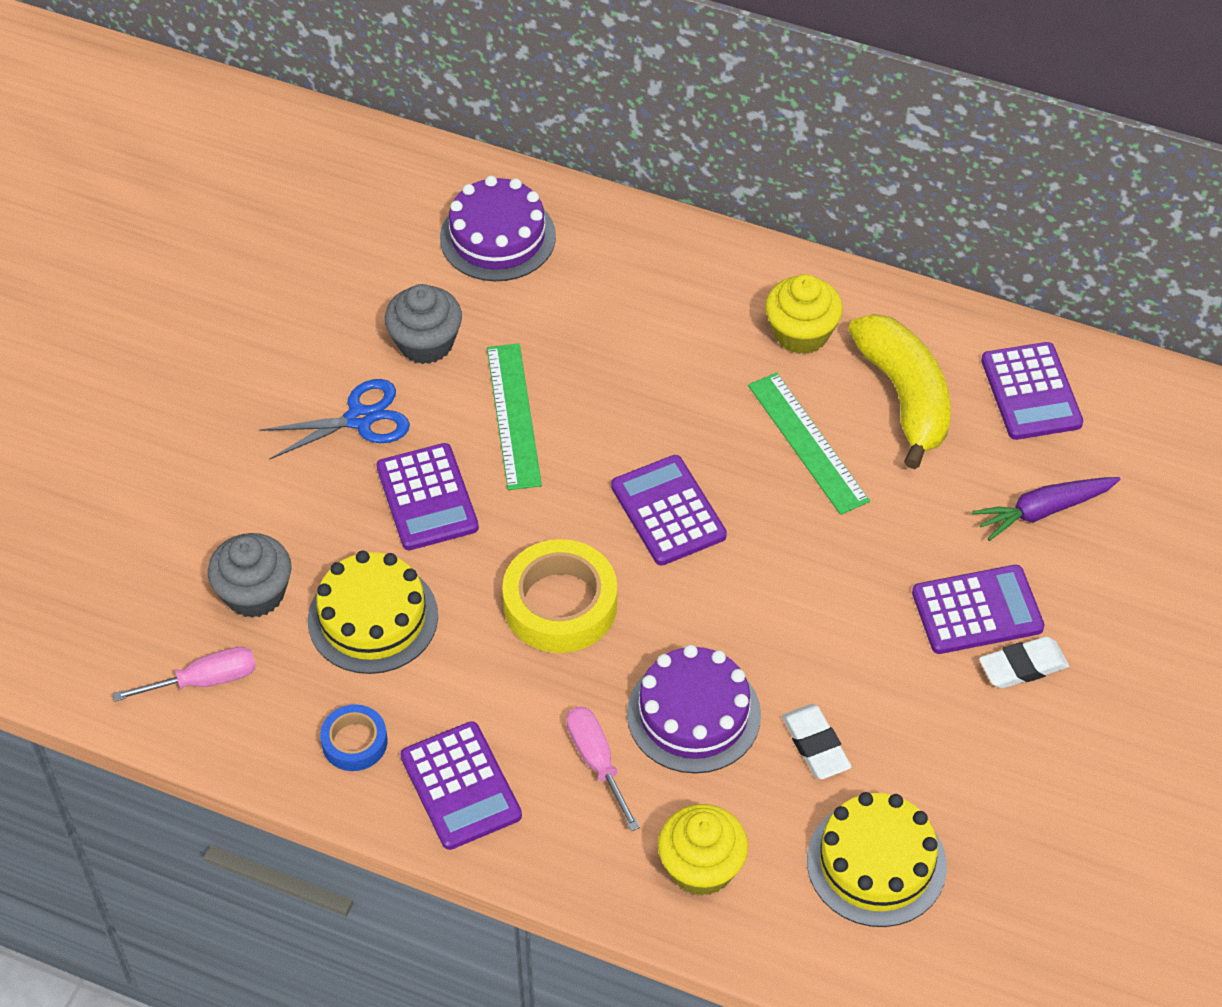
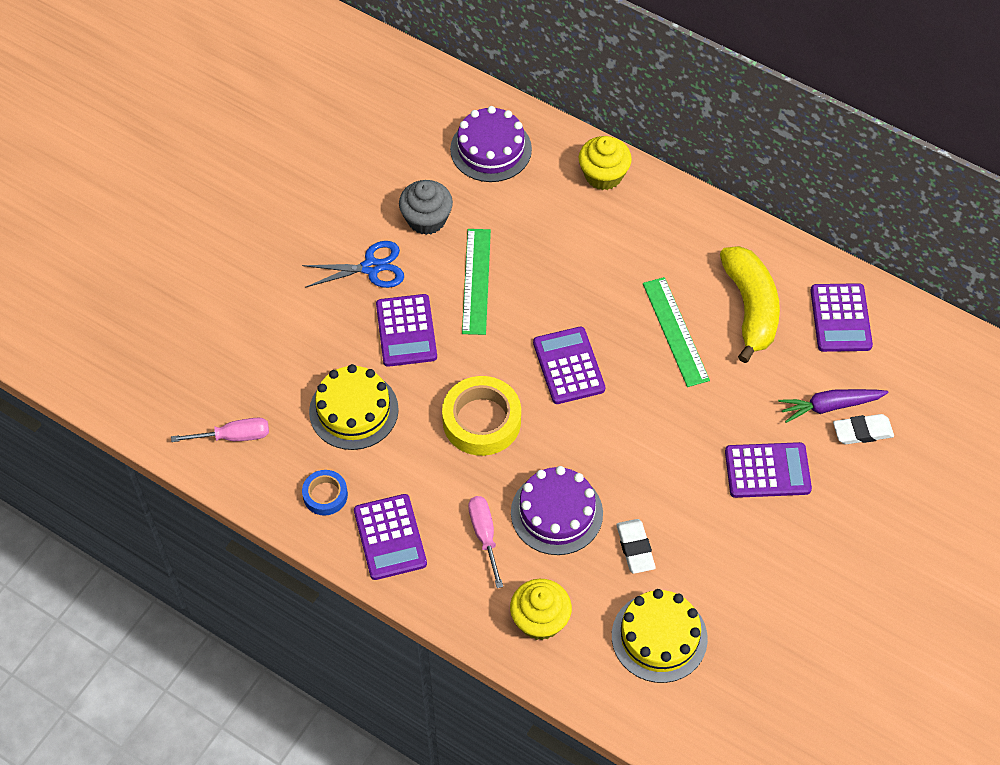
camera: 10 degrees right, 5 degrees up
(255, 593) = (278, 380): grey cupcake -> none
(801, 333) = (687, 251): yellow cupcake -> yellow cupcake (603, 175)
(1023, 667) = (790, 516): white eraser -> white eraser (862, 432)

